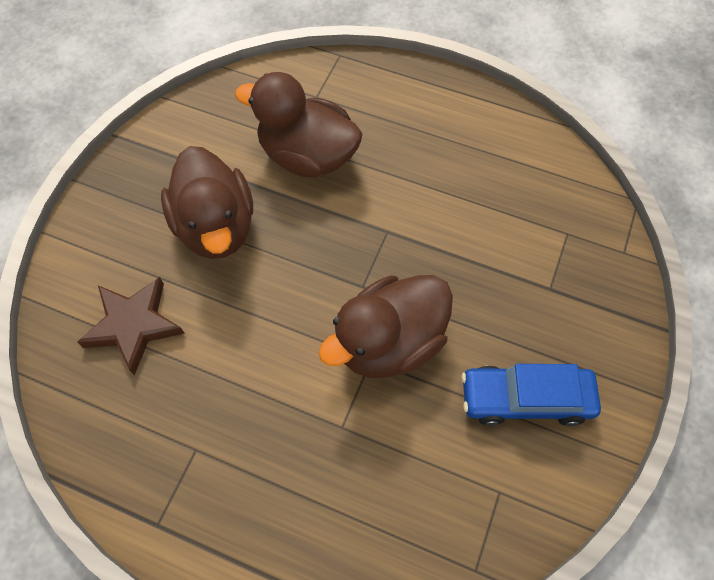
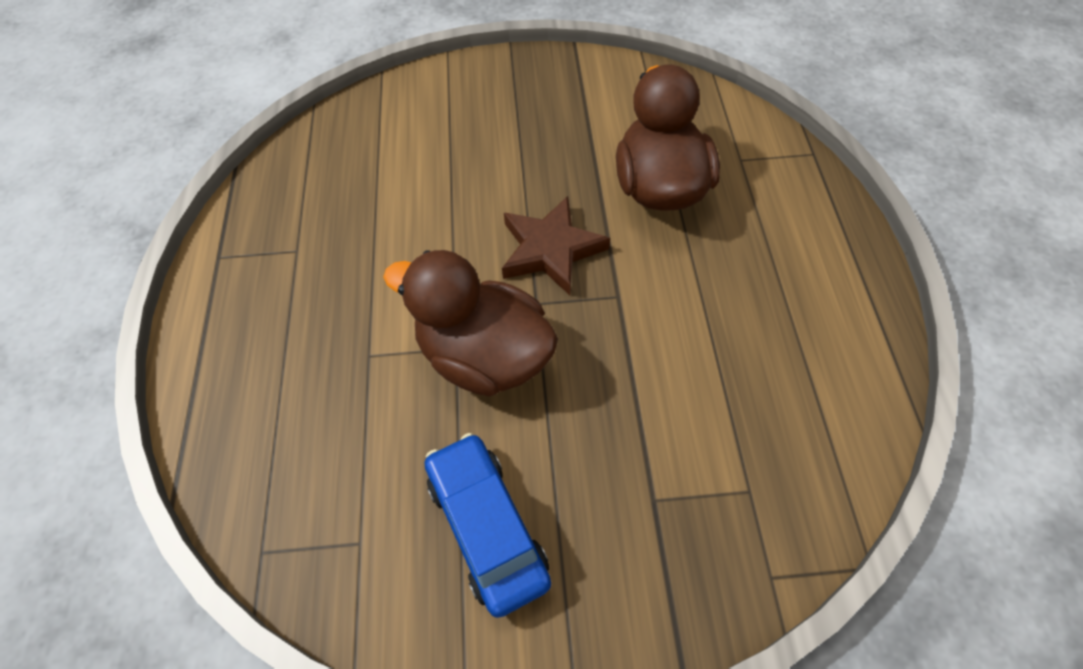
camera: 65 degrees right, 5 degrees down
(134, 325) = (393, 151): brown star -> brown star (550, 250)
(216, 227) = (528, 157): brown duck -> none

